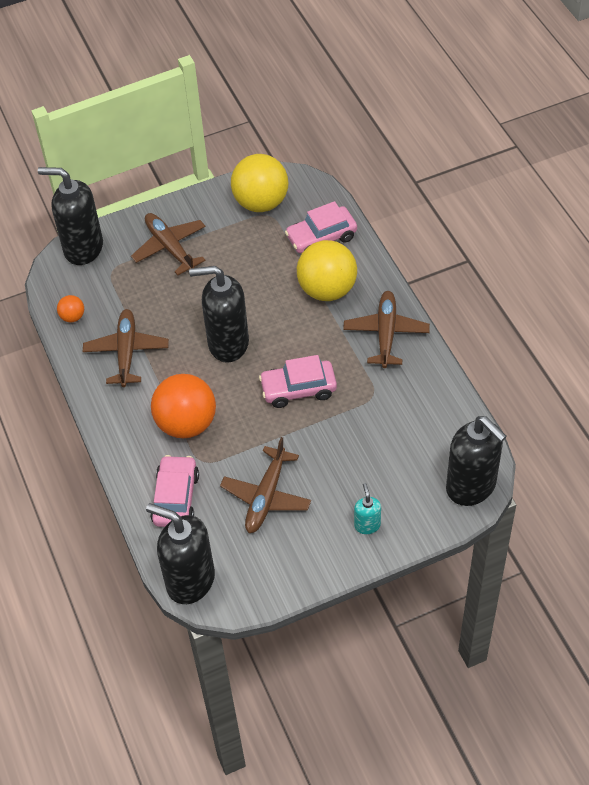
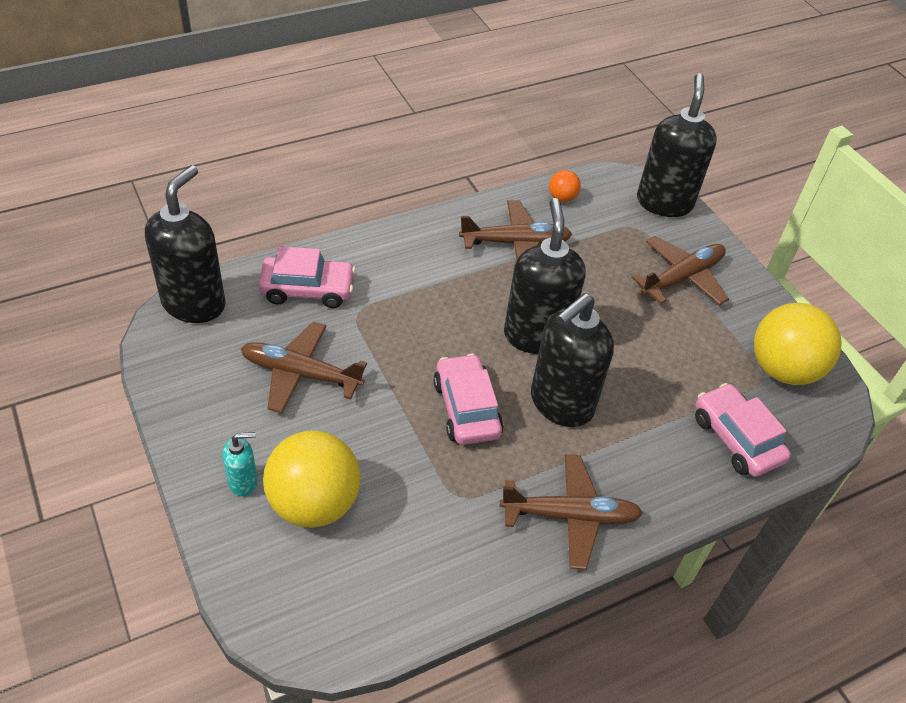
camera: 80 degrees right, 5 degrees down
(186, 423) = (412, 297): orange ball -> none
(327, 290) = (641, 444): yellow ball -> yellow ball (314, 503)
(471, 486) = (292, 620): black soap dispenser -> black soap dispenser (561, 404)

